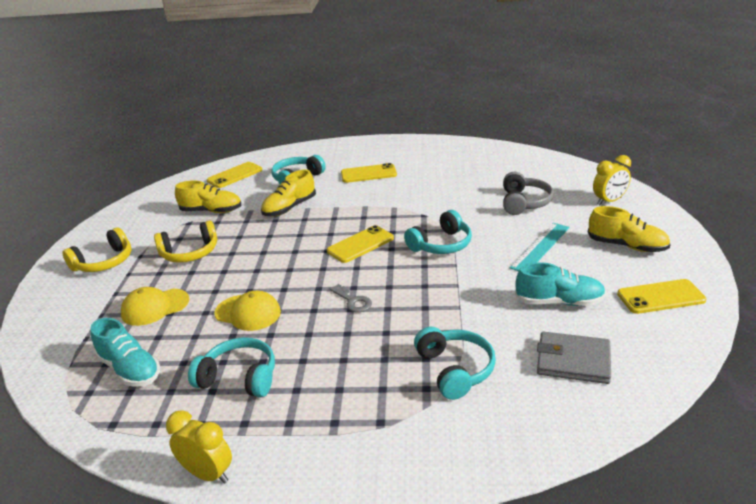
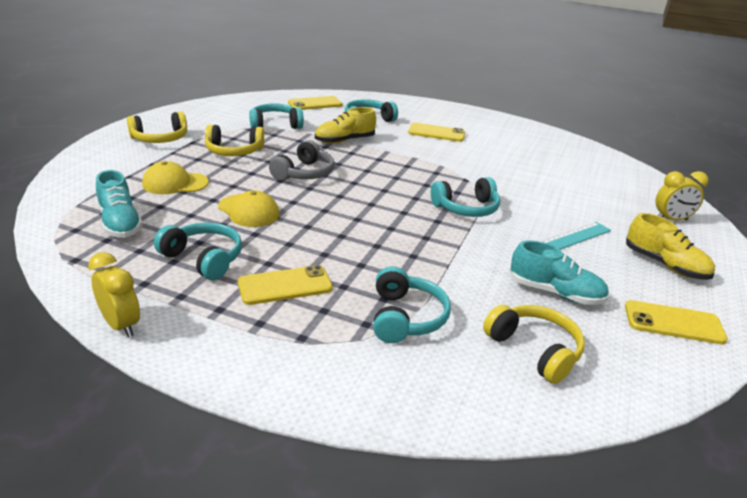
camera: 15 degrees right, 0 degrees up
(211, 211) = (275, 125): yellow shoe -> turquoise headphones
(353, 301) = (349, 230): grey key -> none
(360, 244) = (388, 187): yellow phone -> yellow phone (285, 285)
(524, 202) = (576, 196): grey headphones -> grey headphones (304, 173)
(573, 361) = (534, 350): grey wallet -> yellow headphones

